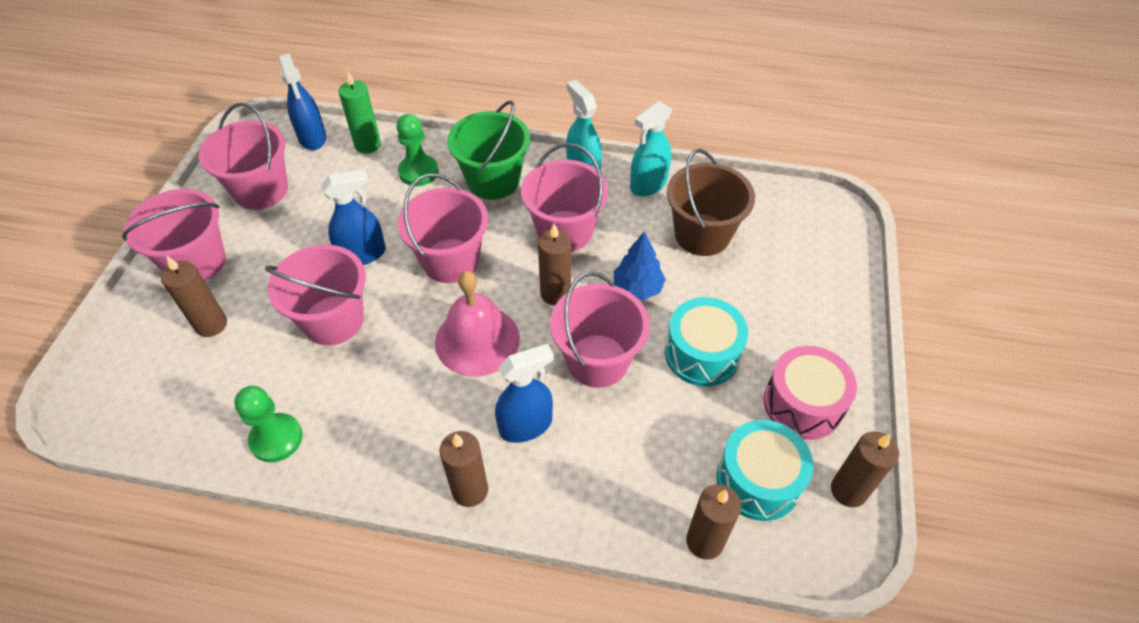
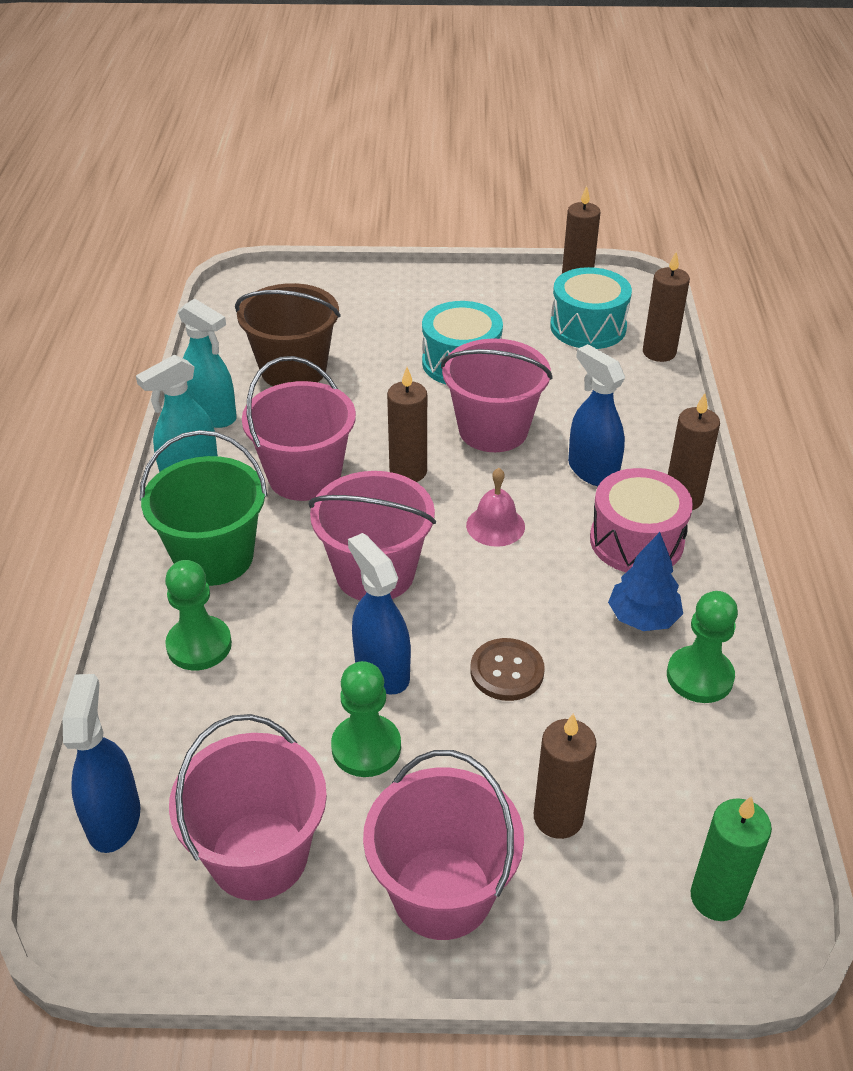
camera: 100 degrees left, 10 degrees down
(307, 240) = (366, 747): none -> green pawn
(312, 138) = (114, 818): blue spray bottle -> blue spray bottle turned 60 degrees counterclockwise
(333, 320) = (507, 671): pink bucket -> brown button
(368, 145) = (133, 728): green candle -> green candle (716, 897)
(477, 340) = (495, 525): pink bell -> pink bell, size x0.56
(637, 288) = (384, 410): blue tree -> blue tree (643, 618)
(802, 404) = (499, 305): pink drum -> pink drum (636, 541)

